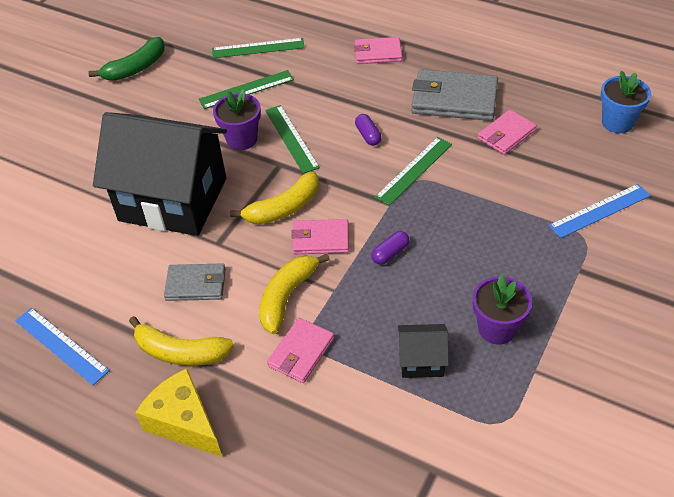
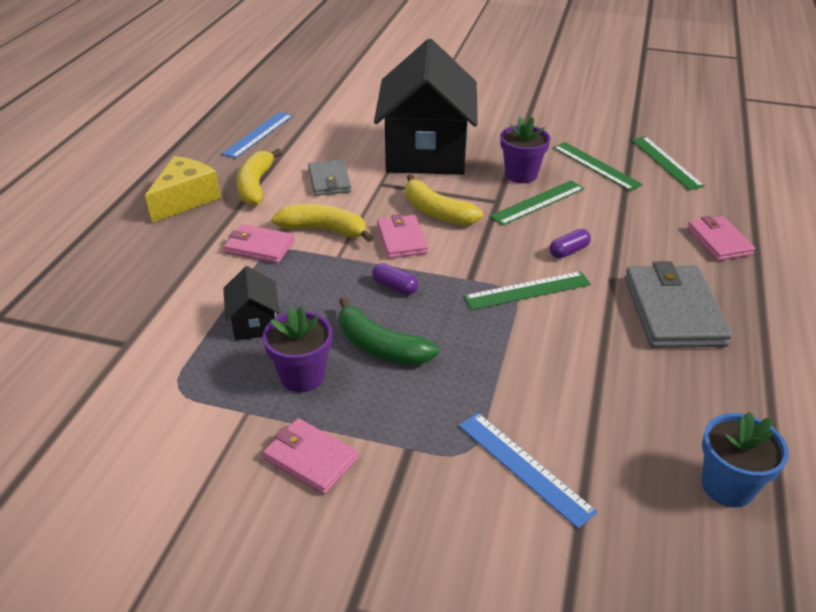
camera: 75 degrees right, 10 degrees down
(135, 68) = (588, 105): green banana -> green banana (380, 346)
(414, 170) = (527, 291): green ruler -> green ruler turned 45 degrees counterclockwise
(506, 134) = (631, 363): pink wallet -> pink wallet (310, 458)

